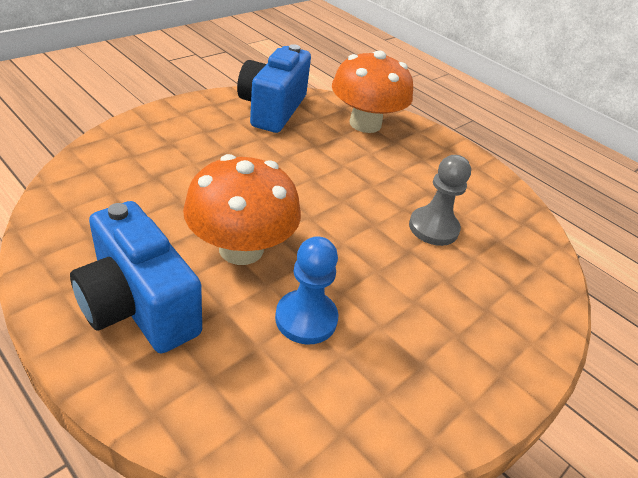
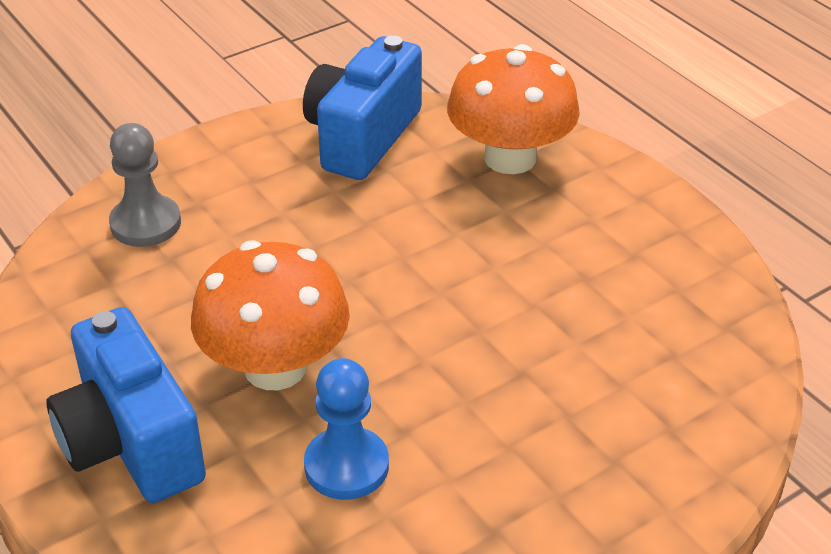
camera: 15 degrees right, 0 degrees up
(433, 228) = (571, 336): grey pawn -> grey pawn (145, 224)

